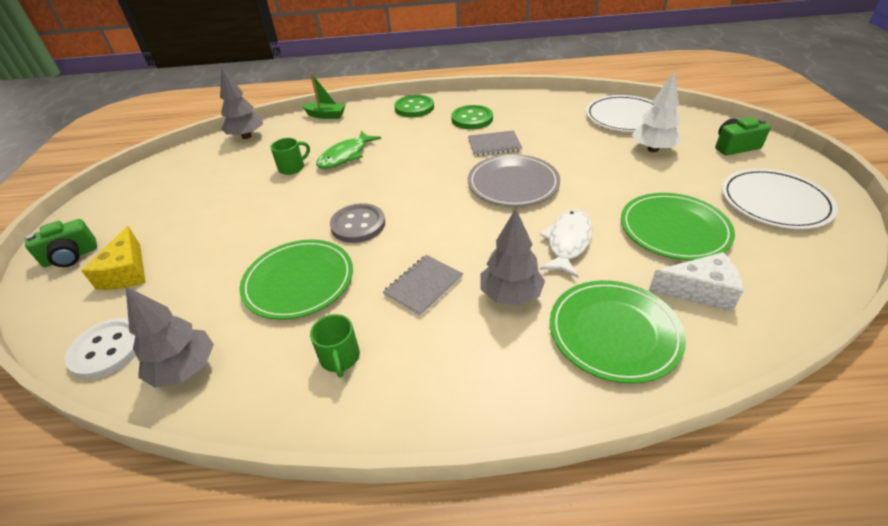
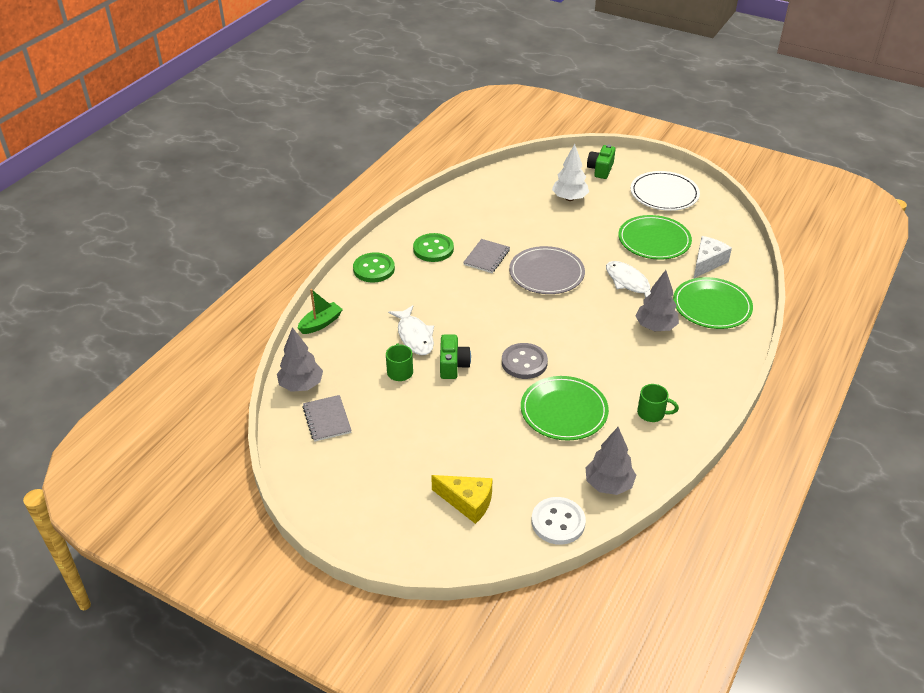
camera: 60 degrees left, 0 degrees up
(71, 256) = (408, 537): green camera -> green camera (453, 365)
(345, 156) = (414, 336): green fish -> white fish
(423, 286) = (618, 357): grey notebook -> grey notebook (327, 419)
(624, 117) = (517, 184): white plate -> none

